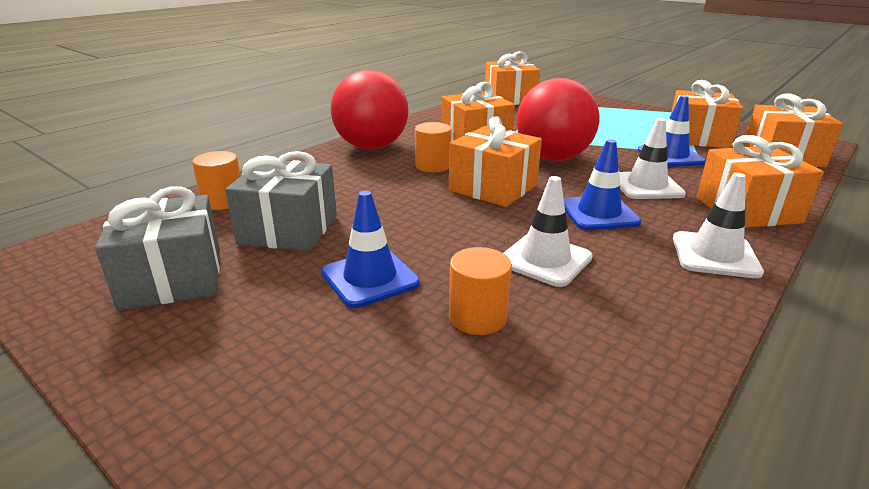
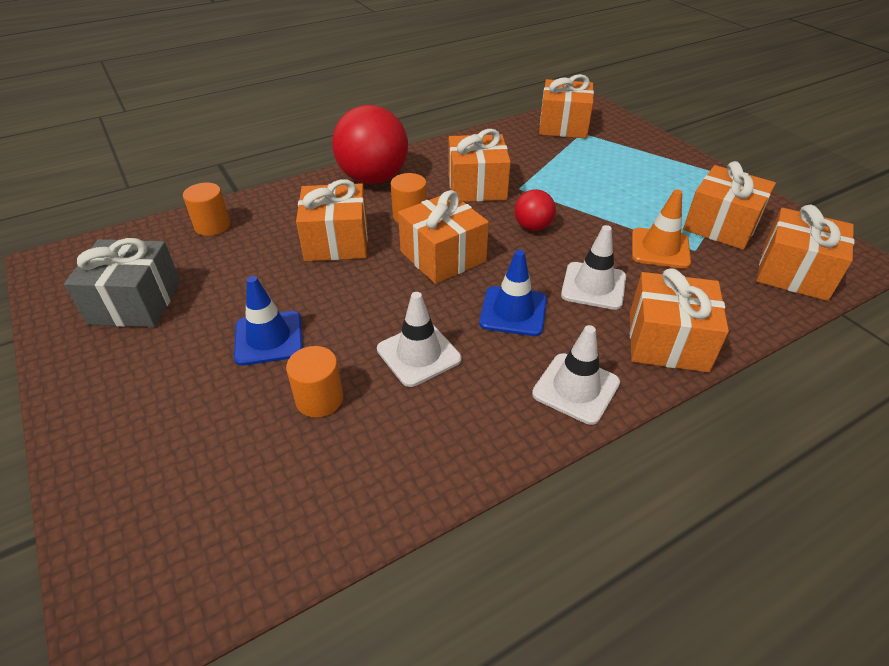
camera: 20 degrees right, 15 degrees up
(288, 229) = (242, 270): grey gift -> none
(375, 193) = (336, 241): none -> orange gift
(552, 158) = (532, 227): red ball -> red ball, size x0.50
(670, 156) = (660, 248): blue traffic cone -> orange traffic cone

